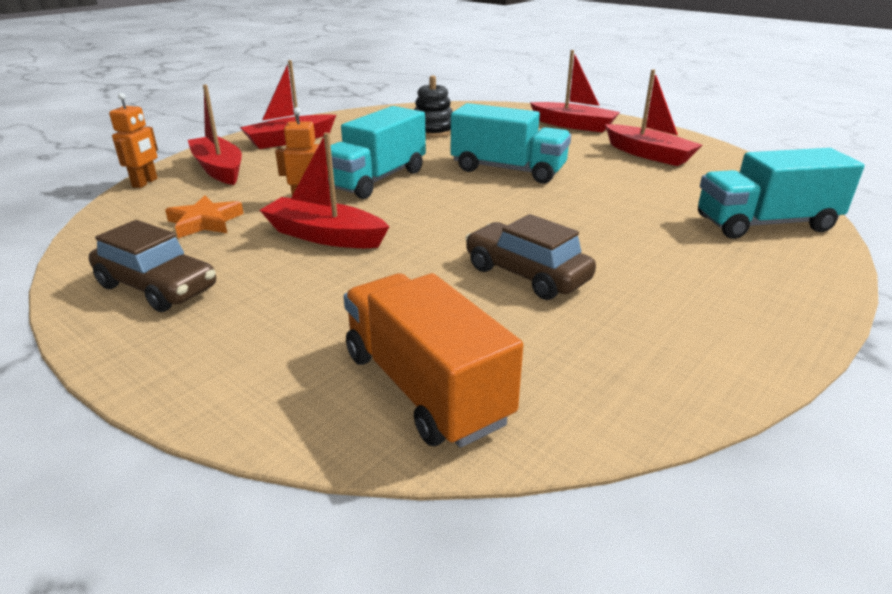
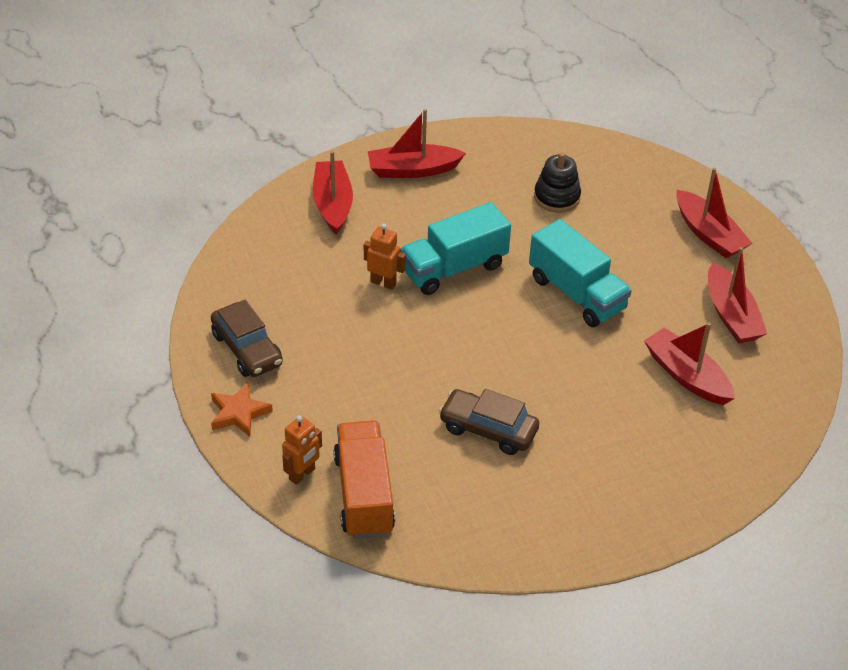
camera: 25 degrees right, 15 degrees up
(145, 183) = (269, 206): orange robot -> orange robot (302, 474)
(205, 222) = (298, 283): orange star -> orange star (239, 413)
(324, 236) = (375, 333): red boat -> red boat (686, 375)
(526, 274) = (488, 429): brown car -> brown car turned 45 degrees counterclockwise
(765, 224) = (722, 447): turquoise truck -> none

